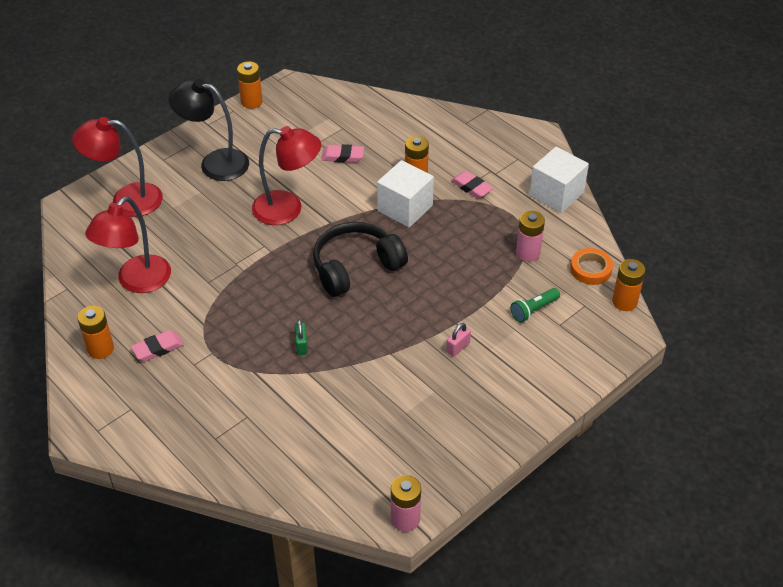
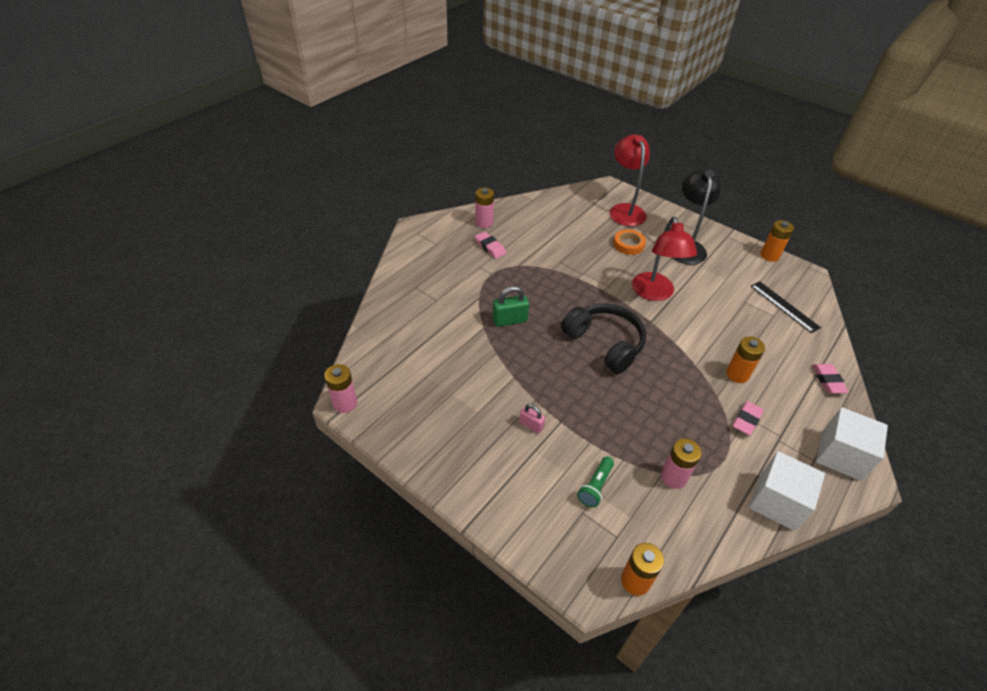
camera: 80 degrees right, 0 degrees up
(100, 349) = (484, 222): orange battery -> pink battery
(137, 282) = (548, 228): red lamp -> none
(301, 345) = (509, 320): green padlock -> green padlock, size x1.60
(332, 116) = (784, 306): none -> black ruler
(342, 156) = (736, 319): pink eraser -> pink eraser (827, 381)
(405, 208) = (691, 370): white cube -> white cube (841, 455)
(533, 310) = (595, 486): green flashlight -> green flashlight turned 105 degrees counterclockwise
(590, 269) = (673, 542): orange tape -> orange tape (628, 244)

